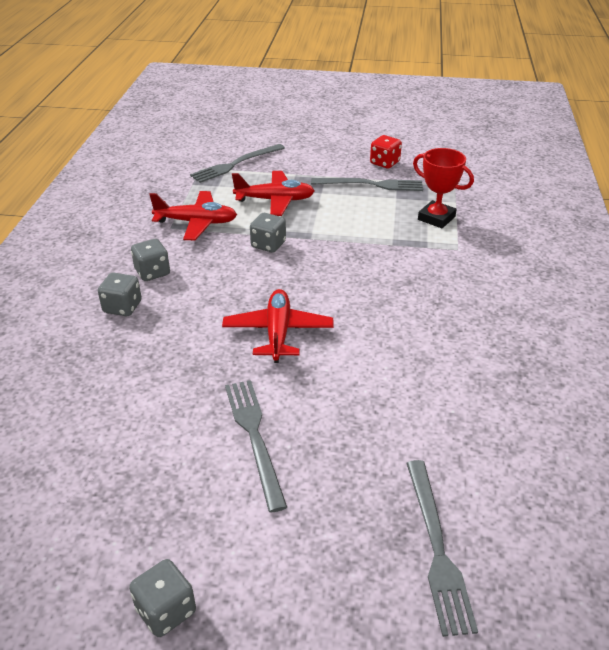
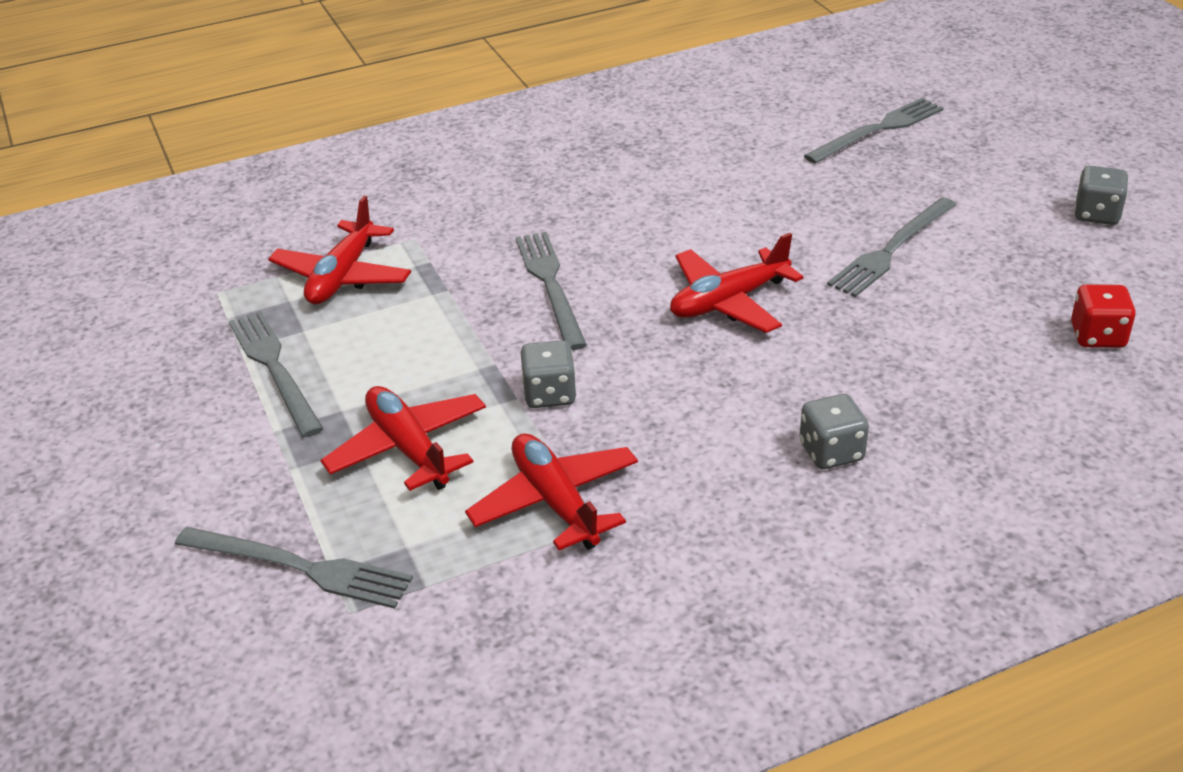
camera: 120 degrees left, 0 degrees up
(152, 272) = (730, 471): grey dice -> none
(362, 277) = (550, 285): none -> grey fork
(384, 163) = (178, 383): red dice -> red dice (1097, 336)
(436, 218) = (342, 276): red trophy -> red plane

